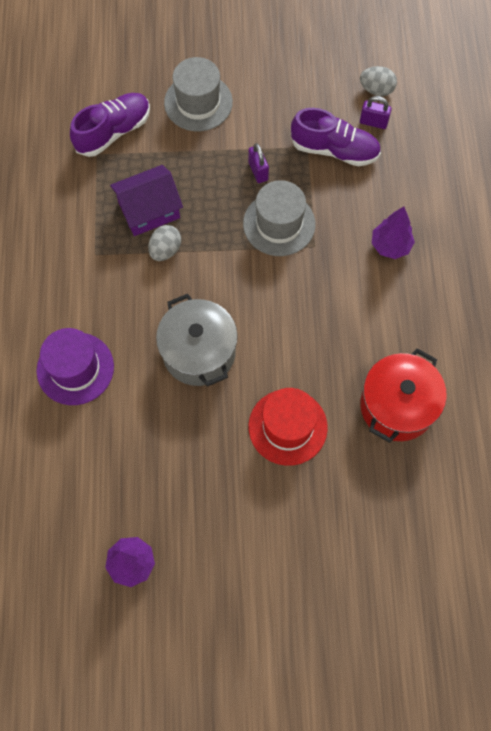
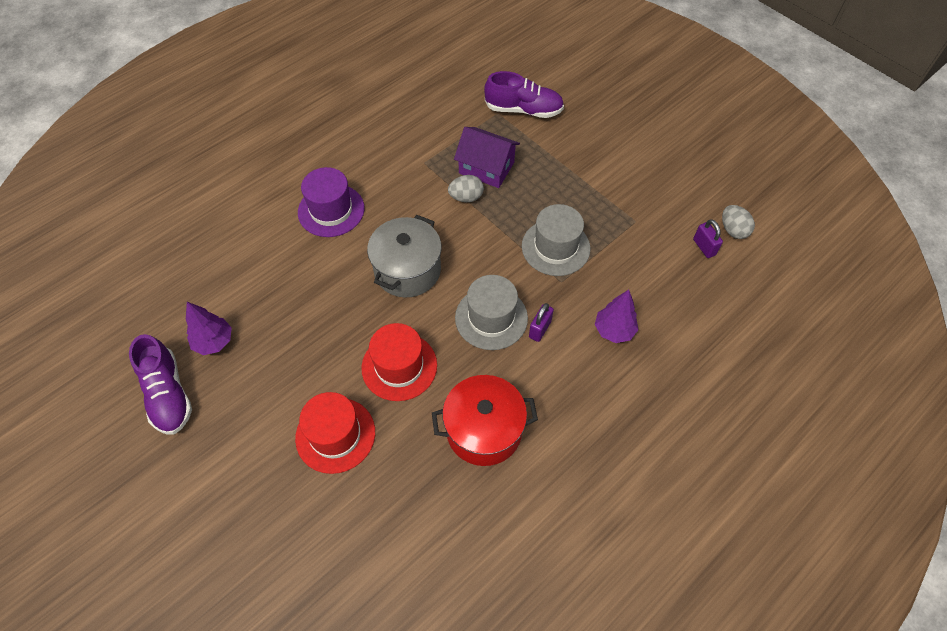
camera: 50 degrees right, 10 degrees down
(198, 102) = (597, 137): grey hat -> grey hat (491, 318)
(258, 171) = (583, 206): purple padlock -> purple padlock (540, 329)
(309, 521) = (335, 435): none -> red hat
(334, 150) = (652, 239): purple shoe -> purple shoe (168, 394)

